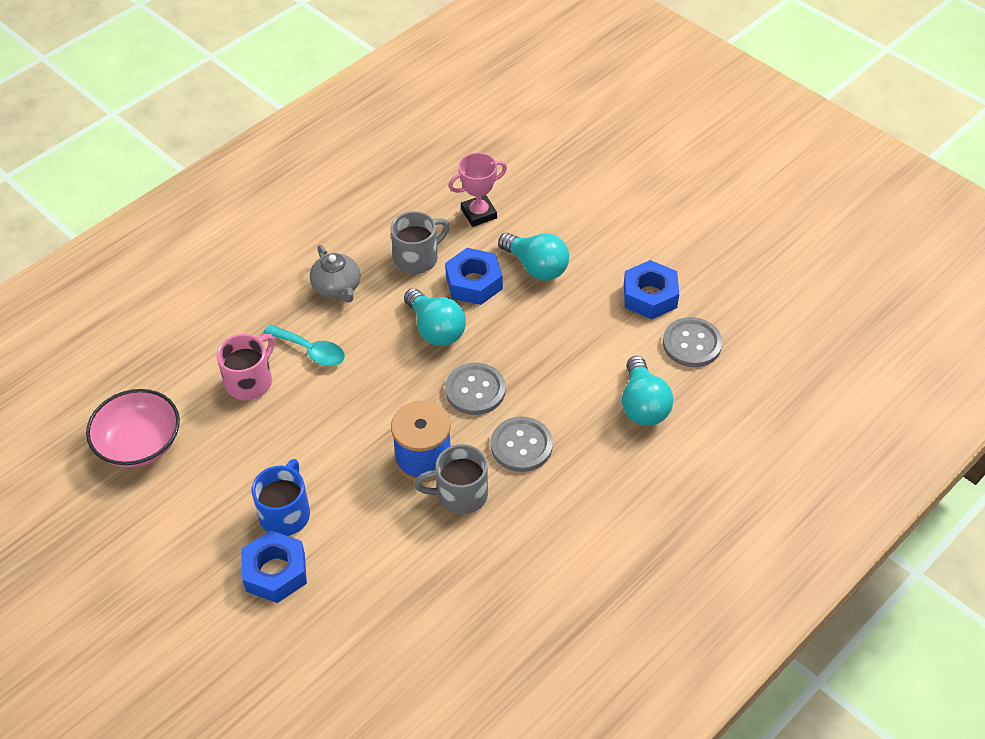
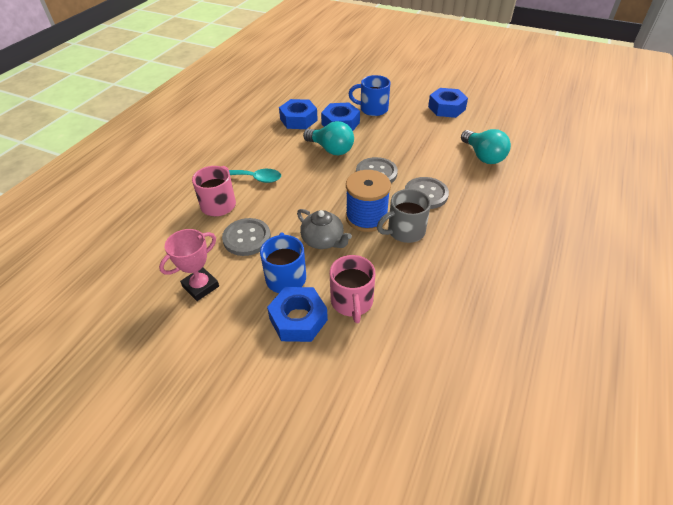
camera: 20 degrees left, 5 degrees down
(139, 443) = (148, 263): pink bowl -> none
(337, 288) = (255, 143): grey teapot -> grey teapot (323, 240)
(345, 570) = (352, 302): none -> pink mug
(417, 258) = (298, 119): grey mug -> blue nut
(479, 214) = (323, 94): pink trophy -> pink trophy (201, 286)
(536, 267) = (372, 109): turquoise light bulb -> blue mug
(692, 344) = (486, 123): grey button -> grey button (247, 238)

